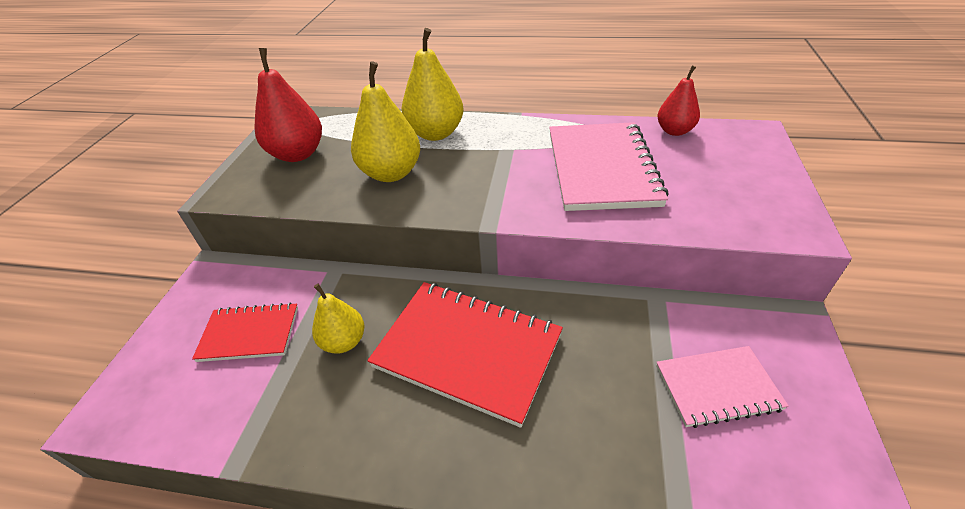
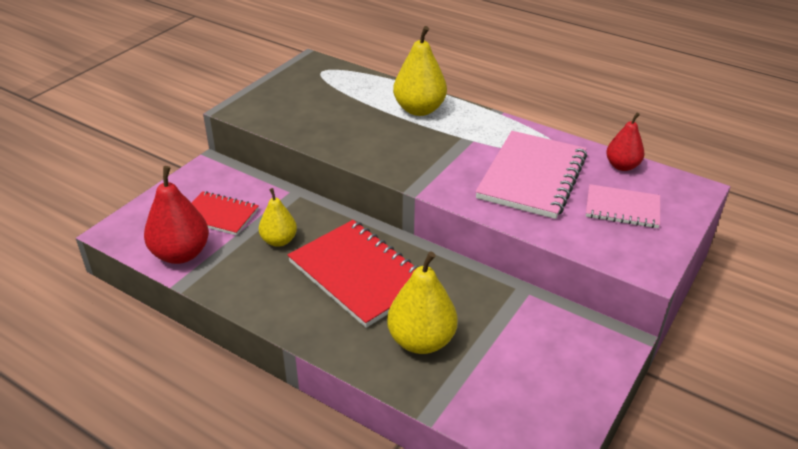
camera: 20 degrees right, 5 degrees down
(298, 154) = (304, 95): red pear -> red pear (181, 254)
(391, 173) = (365, 131): yellow pear -> yellow pear (421, 341)
(717, 387) = (519, 356): pink notebook -> pink notebook (622, 208)

